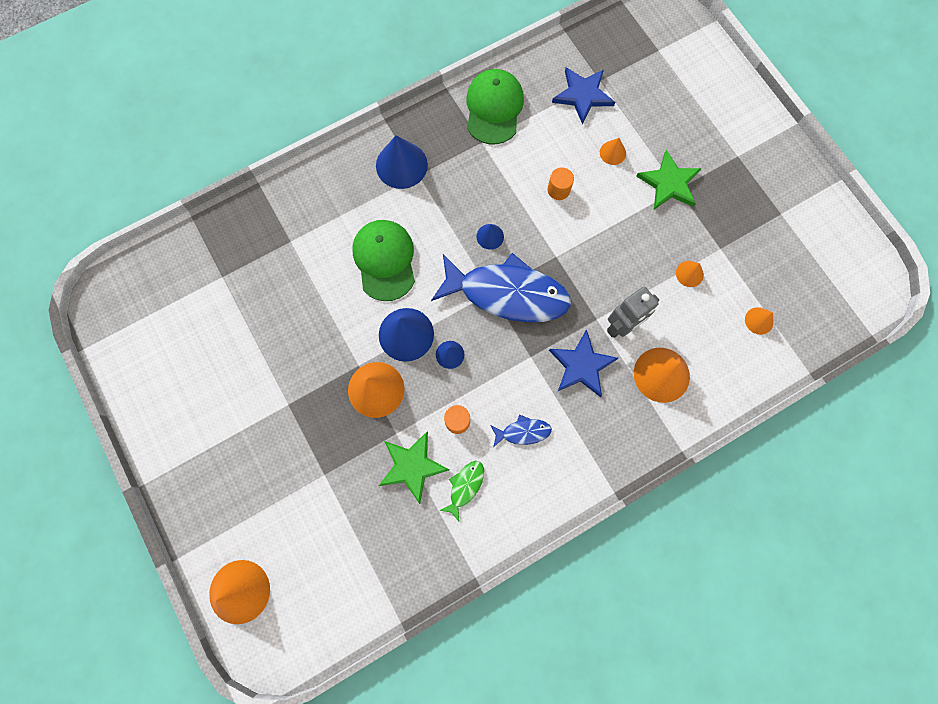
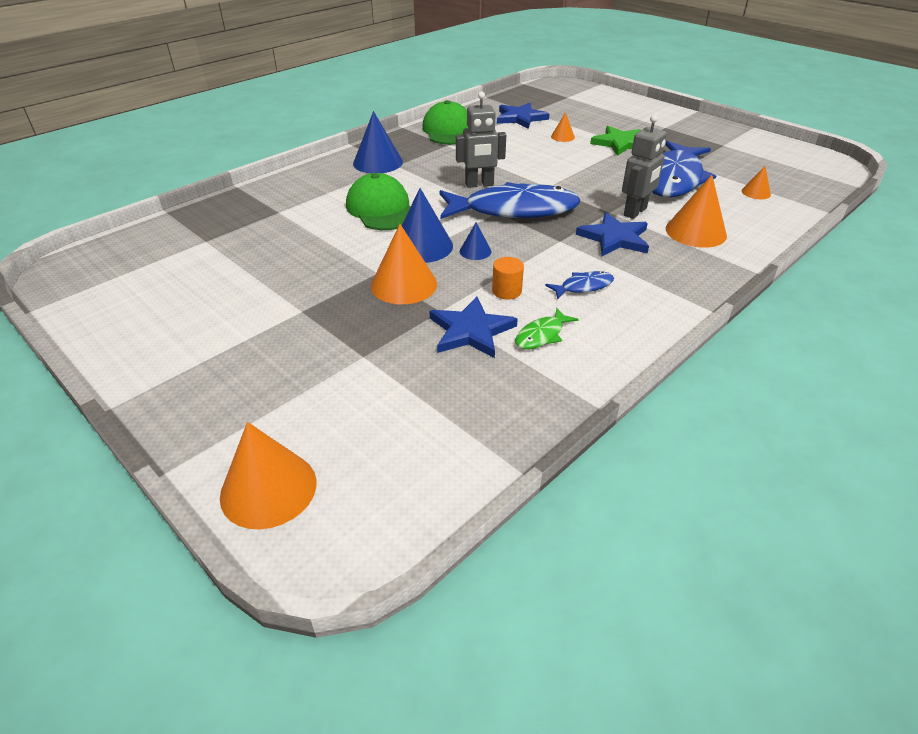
camera: 15 degrees left, 35 degrees down
(412, 466) = (471, 331): green star -> blue star
(465, 486) = (542, 335): green fish -> green fish turned 150 degrees counterclockwise
(490, 236) = (479, 185): blue cone -> grey robot
(558, 190) = (528, 157): orange cylinder -> none
(689, 273) = (674, 179): orange cone -> blue fish

